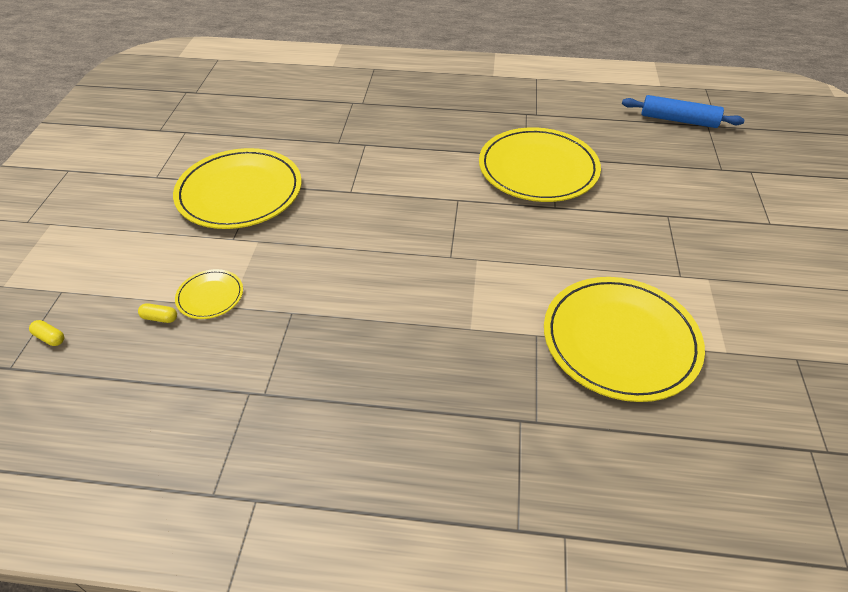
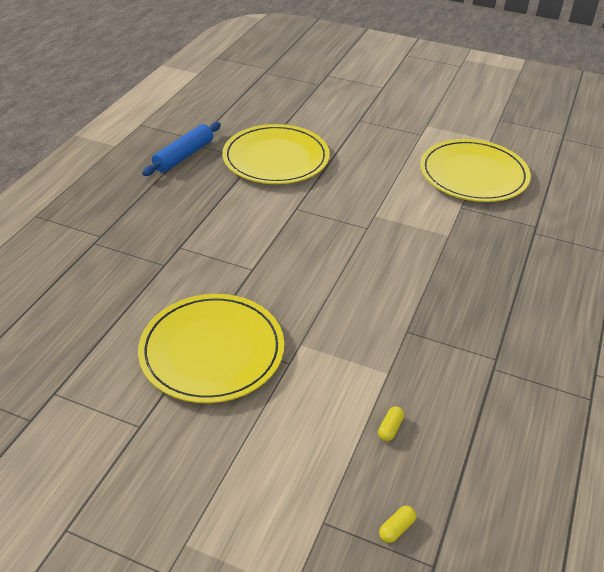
camera: 75 degrees left, 5 degrees down
(210, 296) = (369, 387): yellow plate -> none
(678, 120) = (250, 81): blue rolling pin -> blue rolling pin (184, 156)

